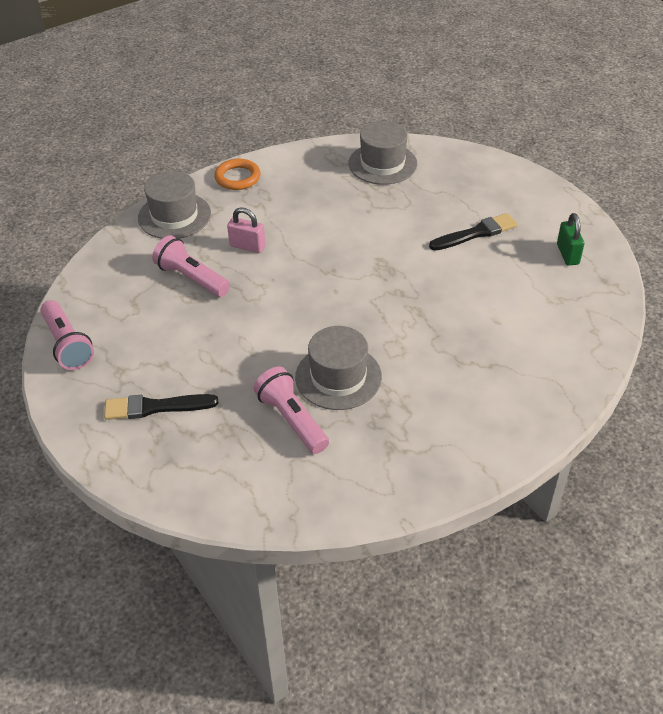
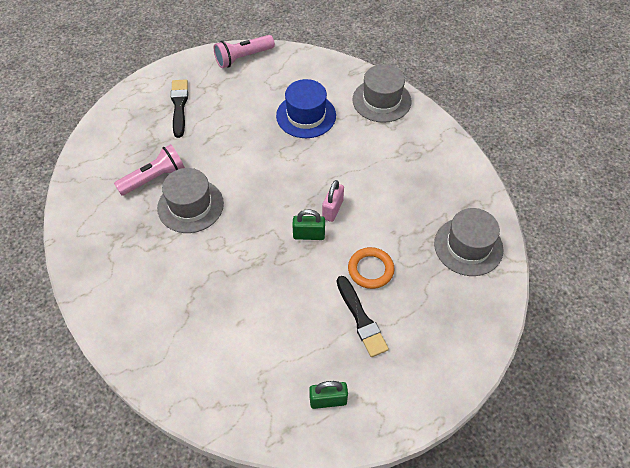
camera: 90 degrees right, 10 degrees up
(191, 278) = (306, 115): pink flashlight -> blue hat
(237, 177) = (436, 137): orange ring -> orange ring (370, 270)
(247, 246) = (343, 147): pink padlock -> pink padlock (332, 209)
(376, 271) = (309, 235): none -> green padlock

